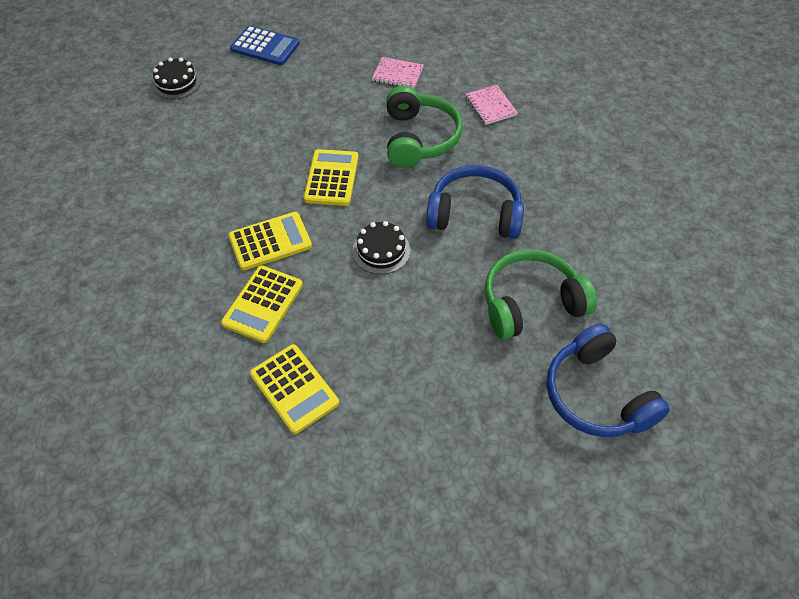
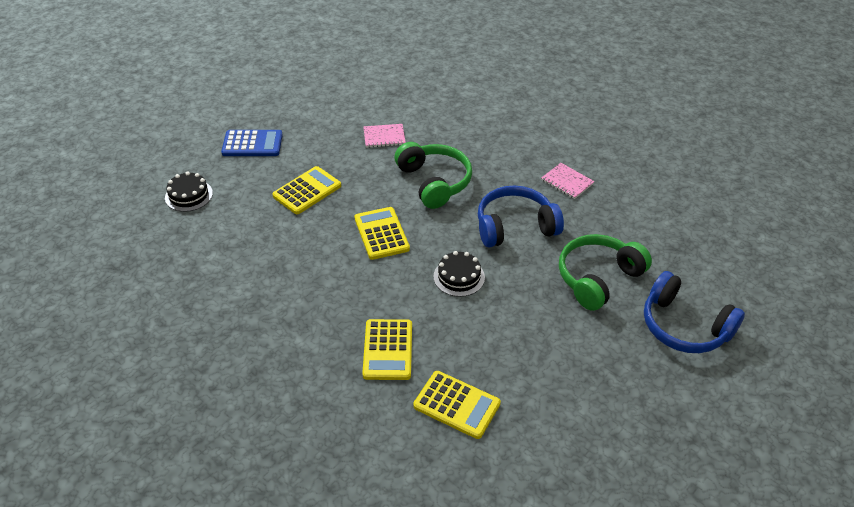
camera: 25 degrees left, 10 degrees down
(270, 241) = (361, 299): yellow calculator -> yellow calculator (307, 191)
(490, 106) = (475, 142): pink notebook -> pink notebook (567, 182)

